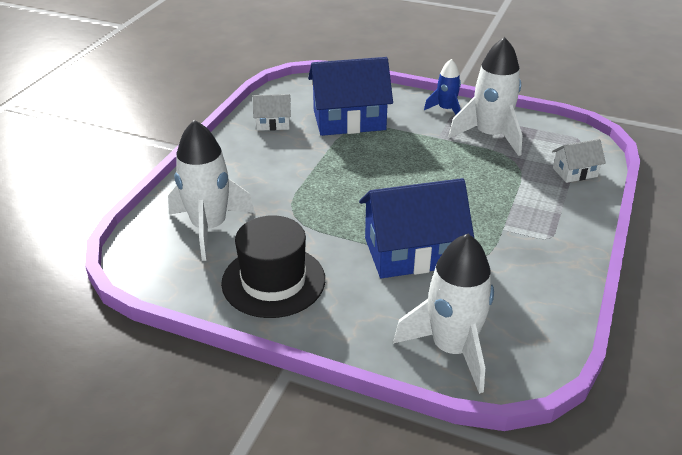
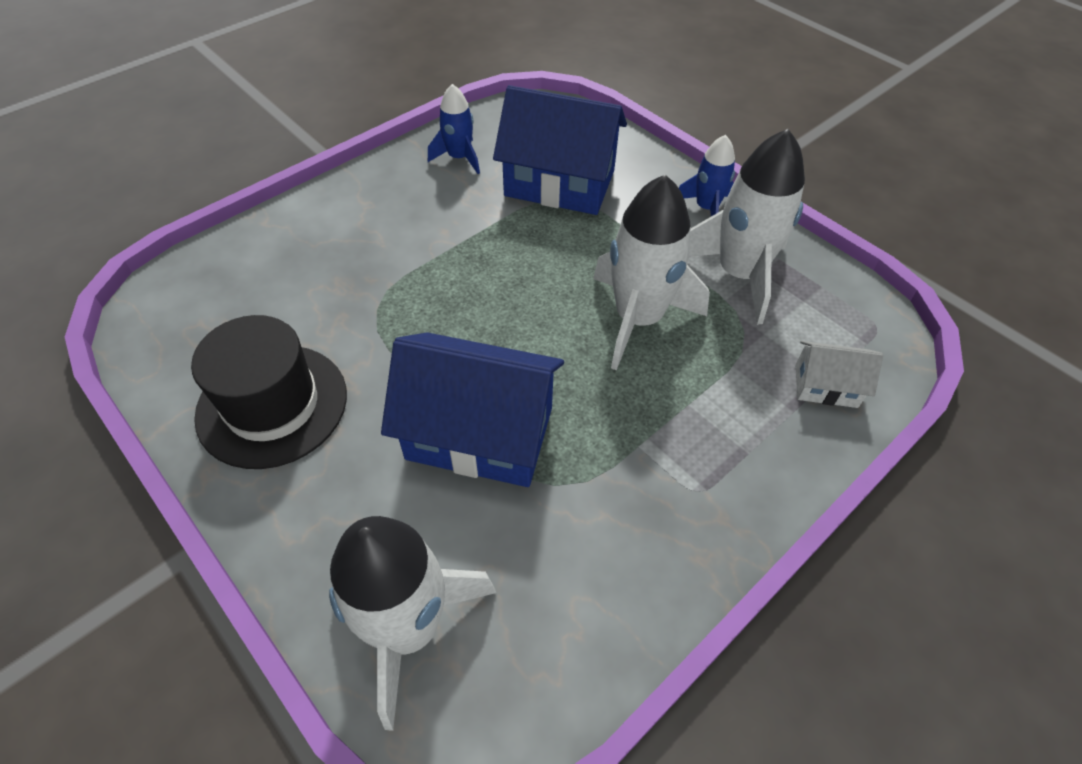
camera: 25 degrees right, 15 degrees up
(209, 227) = (264, 290): white rocket -> white rocket (638, 319)
(273, 123) = (459, 158): white house -> blue rocket

